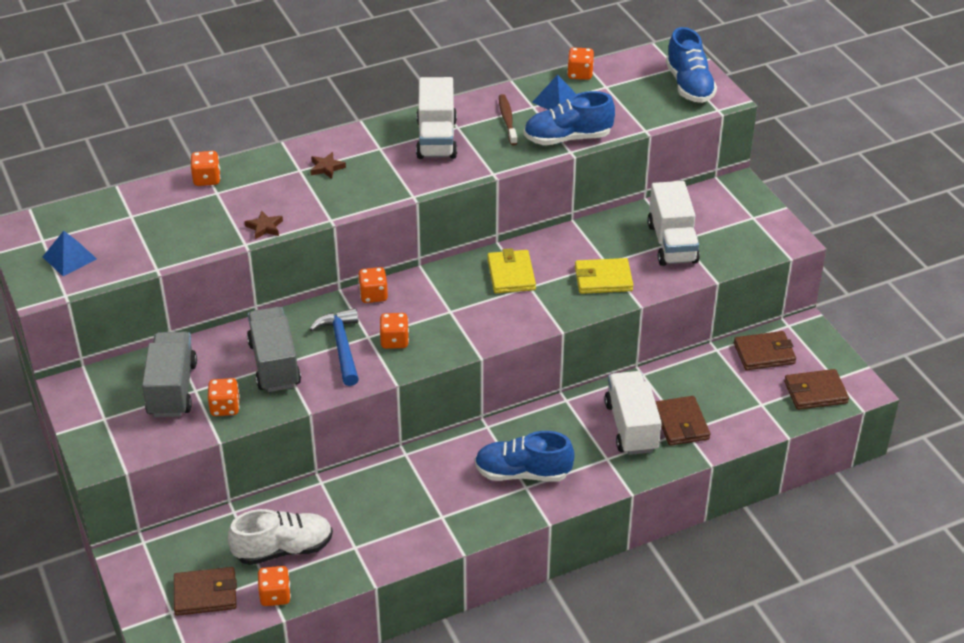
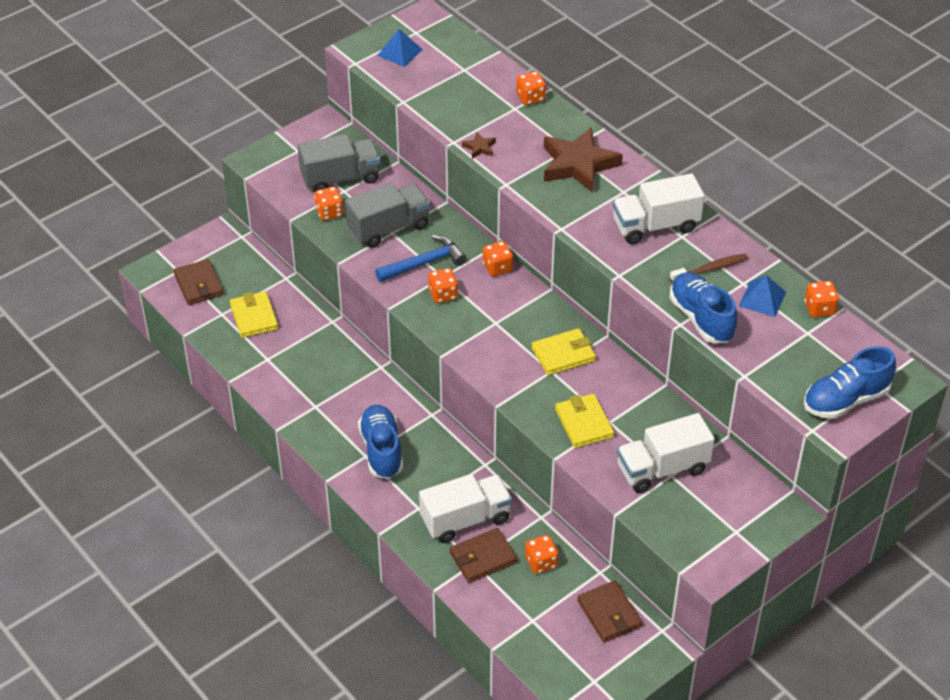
camera: 75 degrees right, 5 degrees up
(275, 595) = (206, 324): orange dice -> orange dice (541, 562)
(283, 549) = (254, 317): white shoe -> yellow wallet
(326, 168) = (578, 164): brown star -> brown star, size x2.37
(815, 392) = (566, 665): brown wallet -> none

